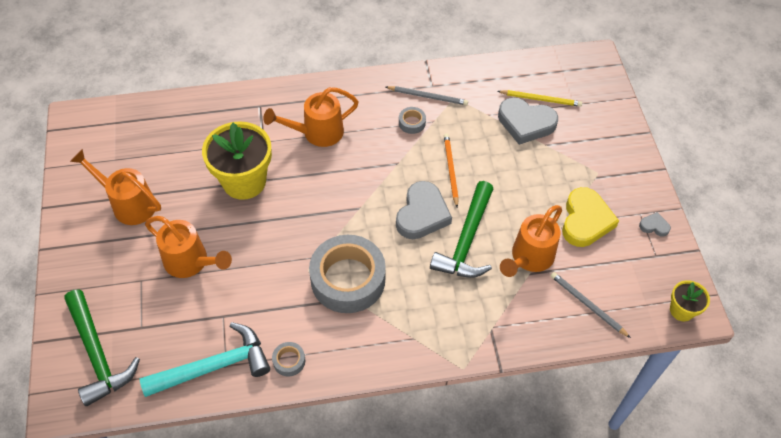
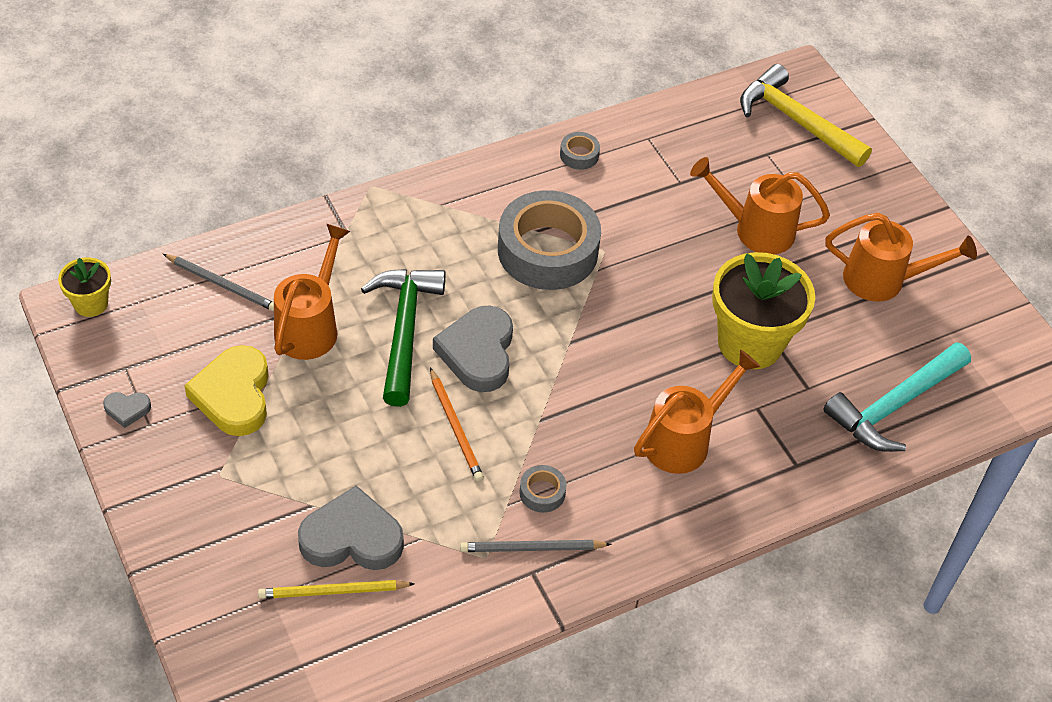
camera: 160 degrees right, 5 degrees down
(98, 354) = (795, 121): green hammer -> yellow hammer
(215, 366) = (660, 135): turquoise hammer -> turquoise hammer (894, 406)

